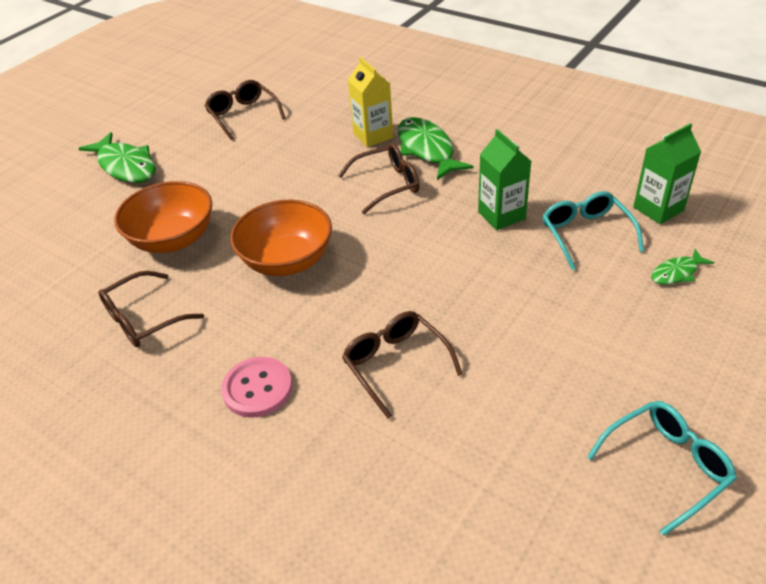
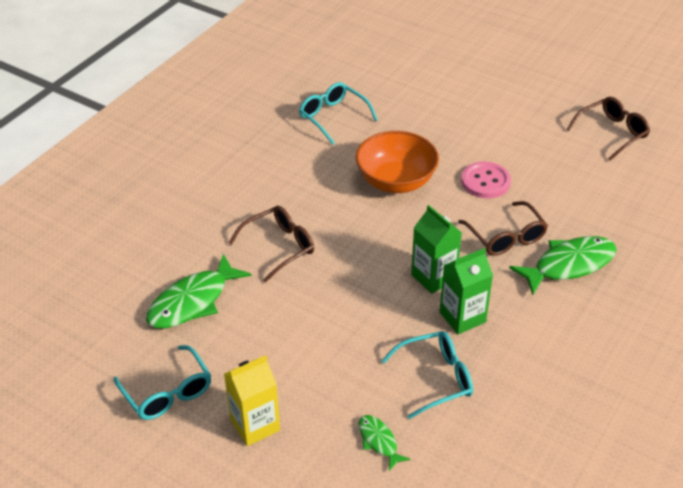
camera: 85 degrees right, 0 degrees up
(126, 166) = (518, 76): green fish -> green fish (193, 301)
(143, 319) = (333, 117): brown glasses -> turquoise glasses
(173, 239) = (421, 117): orange bowl -> none
(257, 388) = (263, 179): pink button -> pink button (485, 181)
(373, 136) = (589, 225): yellow carton -> yellow carton (255, 425)
(658, 209) = (480, 445): green carton -> green carton (433, 277)

